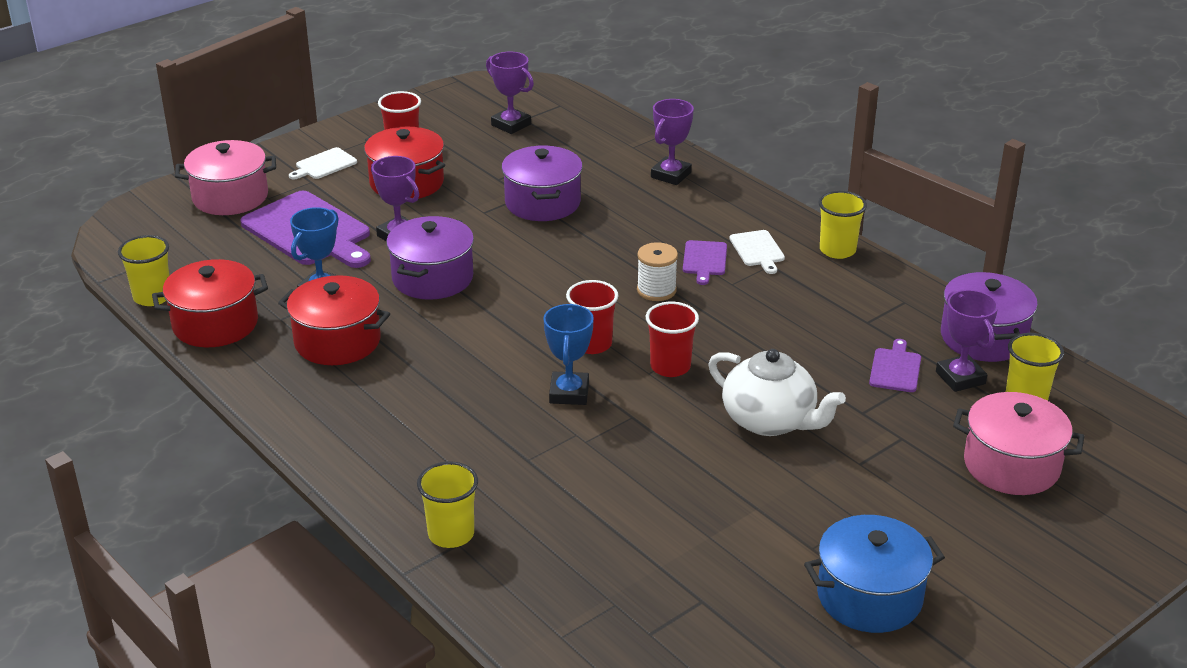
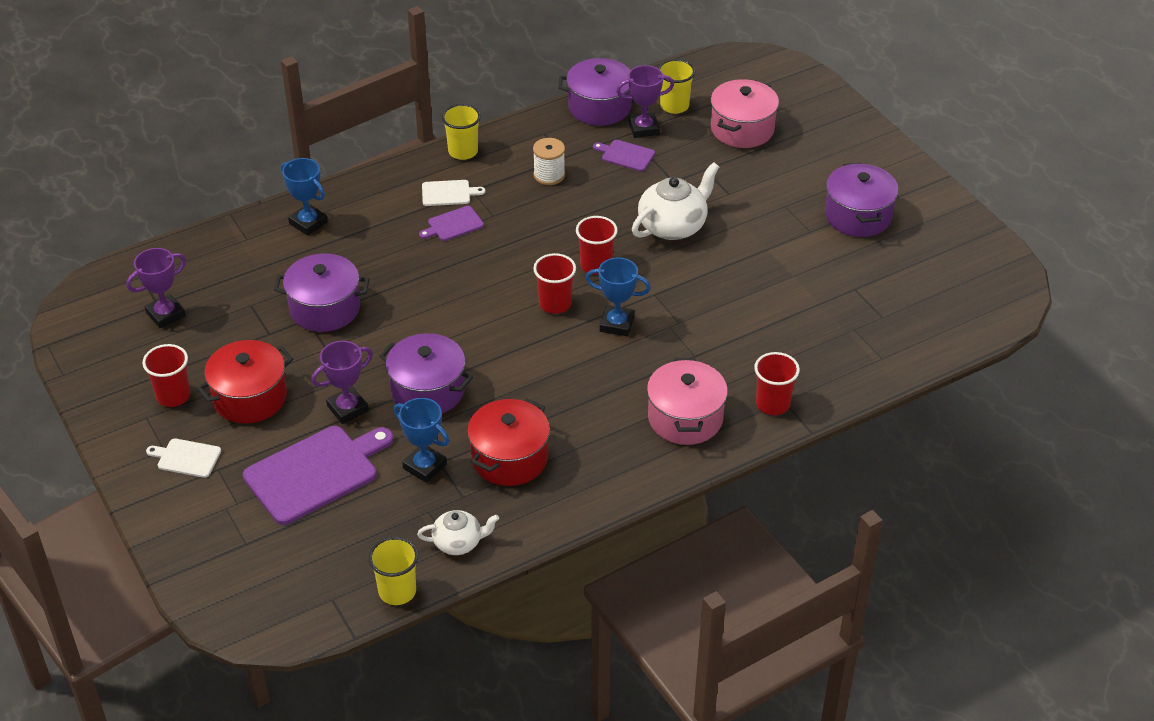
camera: 80 degrees left, 10 degrees up
(215, 324) = (458, 543): red pot -> white teapot
(230, 197) = (224, 533): pink pot -> pink pot (685, 418)
(324, 165) = (186, 458): white cutting board -> white cutting board turned 135 degrees clockwise
(451, 534) = (773, 404): yellow cup -> red cup
(656, 290) = (489, 258): white spool -> white spool (549, 175)
(671, 175) = (308, 223): purple trophy -> blue trophy
(704, 260) = (453, 224): purple cutting board -> purple cutting board turned 135 degrees clockwise
(869, 596) = (858, 216): blue pot -> purple pot

